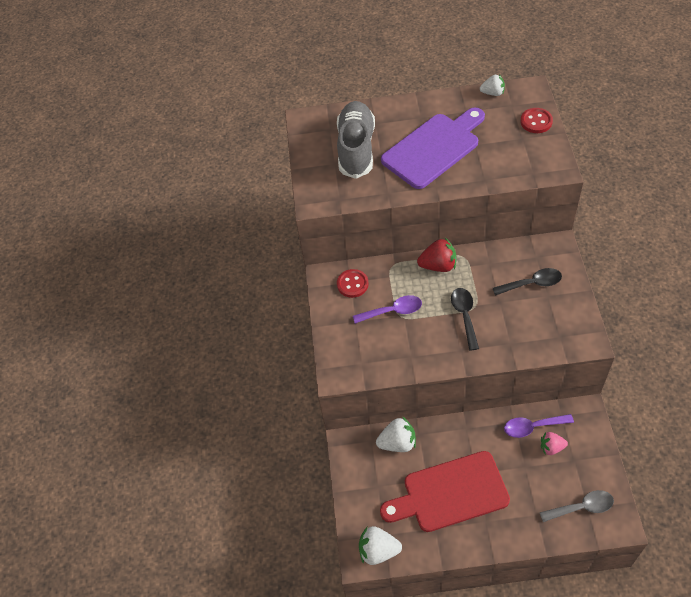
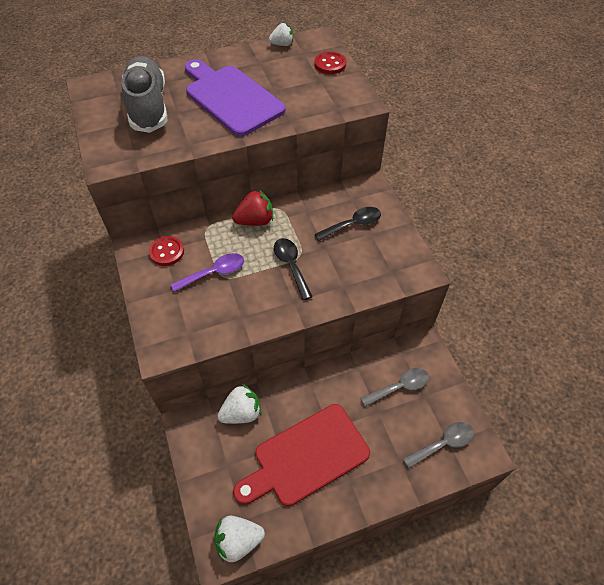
camera: 20 degrees left, 0 degrees up
(434, 148) = (231, 98): purple cutting board -> purple cutting board turned 75 degrees counterclockwise
(532, 427) = (377, 369): purple spoon -> none
(551, 447) = (399, 387): pink strawberry -> grey spoon

